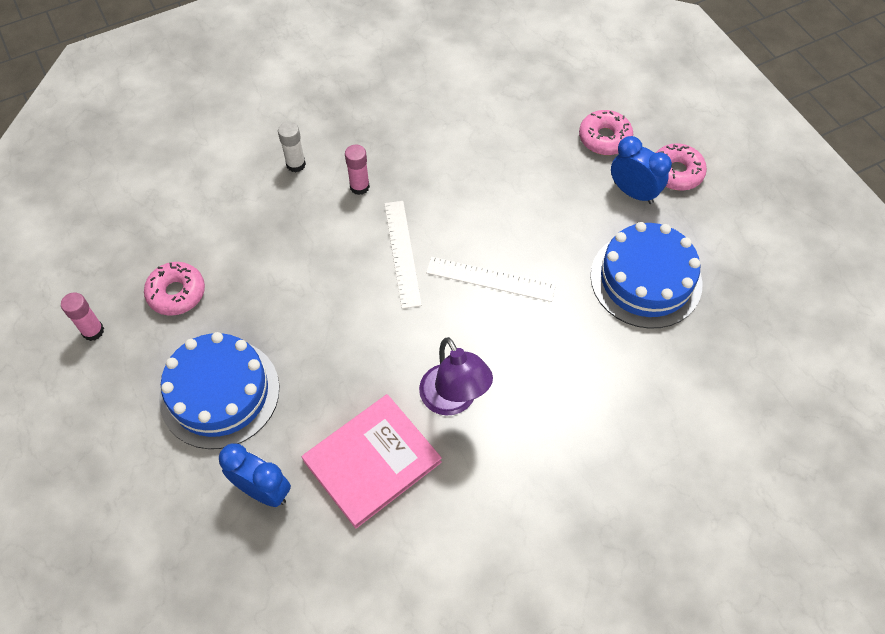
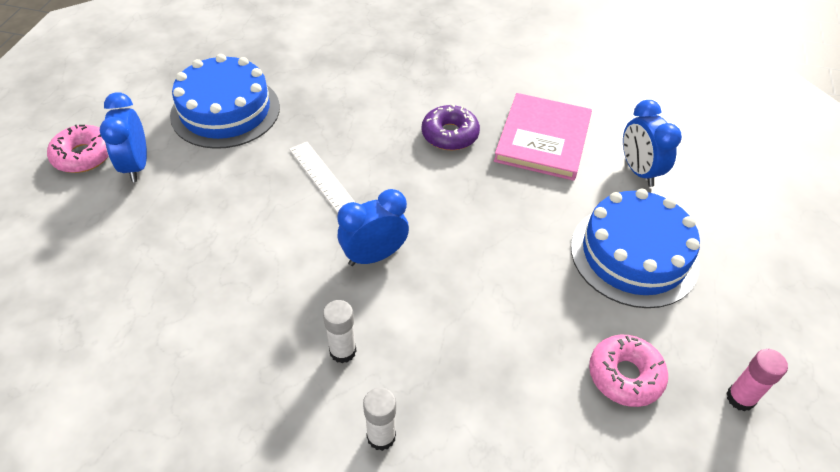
camera: 140 degrees left, 10 degrees down
(359, 187) = (343, 351): pink glue stick -> white glue stick
(372, 461) = (543, 139): pink book -> pink book turned 75 degrees counterclockwise
(402, 253) = (374, 256): white ruler -> blue clock
(453, 400) = (450, 135): purple lamp -> purple donut
(604, 138) = (80, 222): pink donut -> none

